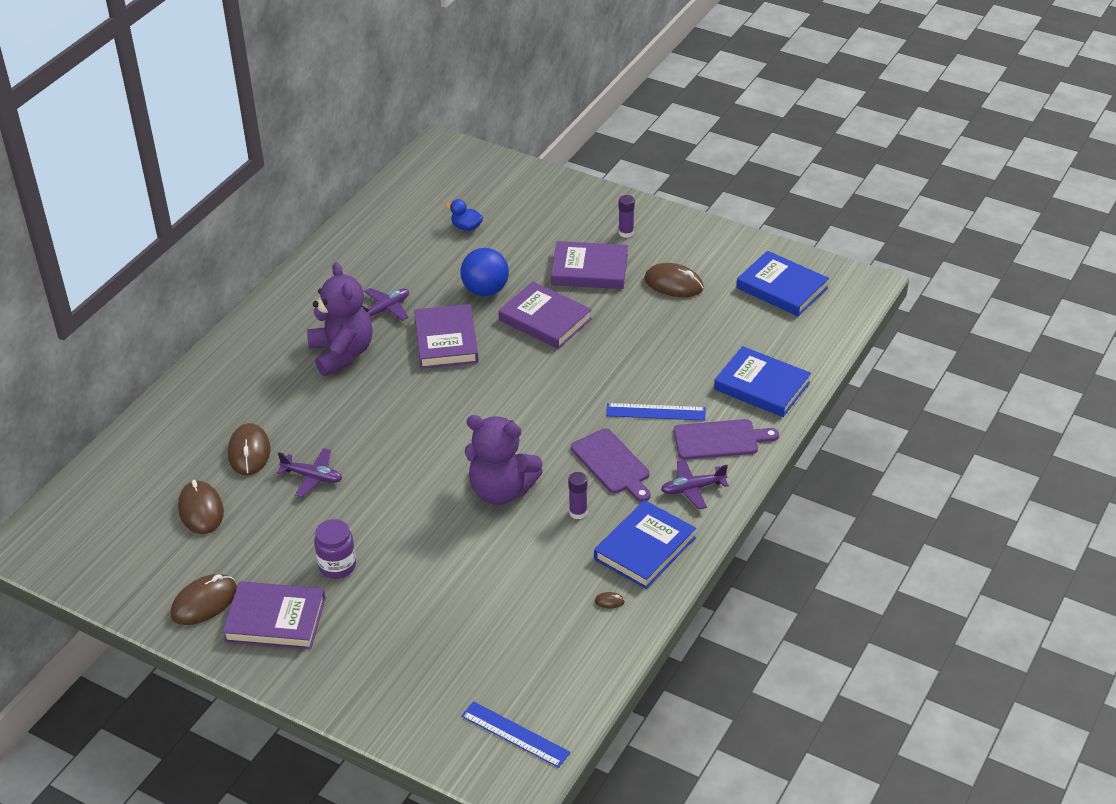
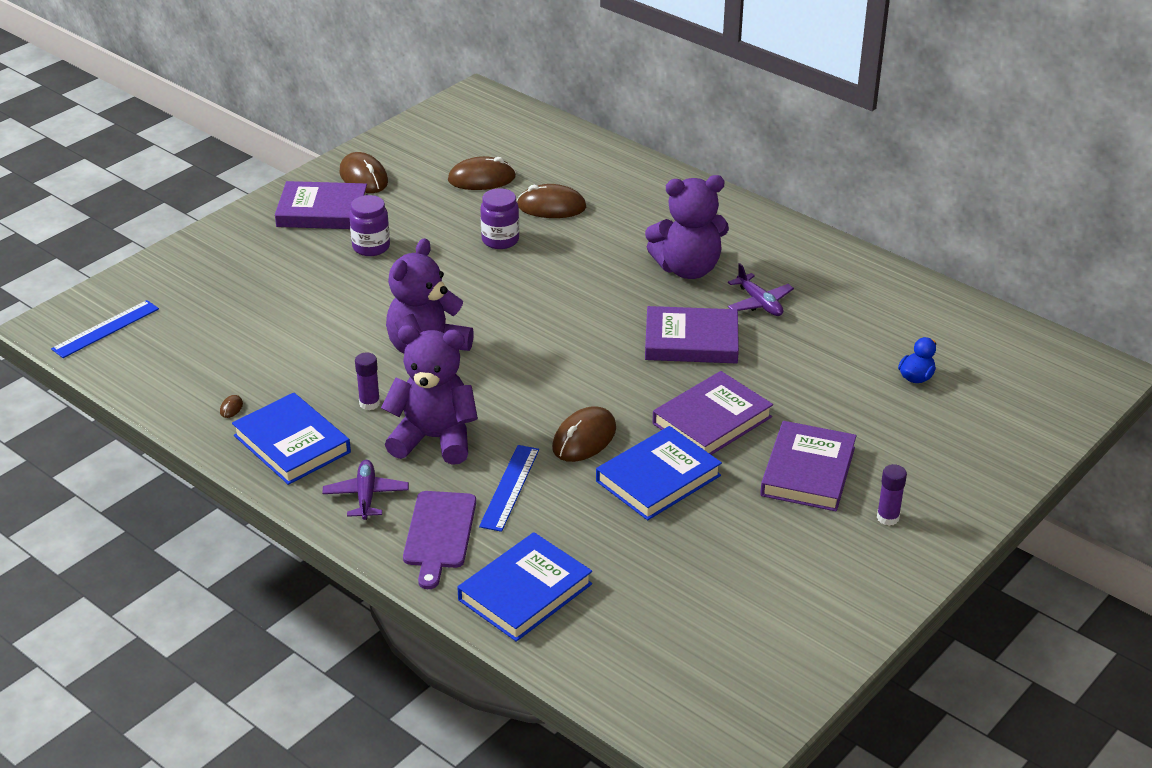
camera: 100 degrees right, 5 degrees down
(275, 619) = (322, 211): purple book -> purple book turned 75 degrees clockwise
(312, 477) = (500, 240): purple plane -> purple jar
(485, 290) = (781, 379): blue ball -> none
(612, 464) = (434, 439): purple cutting board -> purple teddy bear
(673, 284) = (762, 545): brown mouse -> brown mouse (584, 438)
(781, 288) = (731, 657): blue book -> blue book (658, 478)

